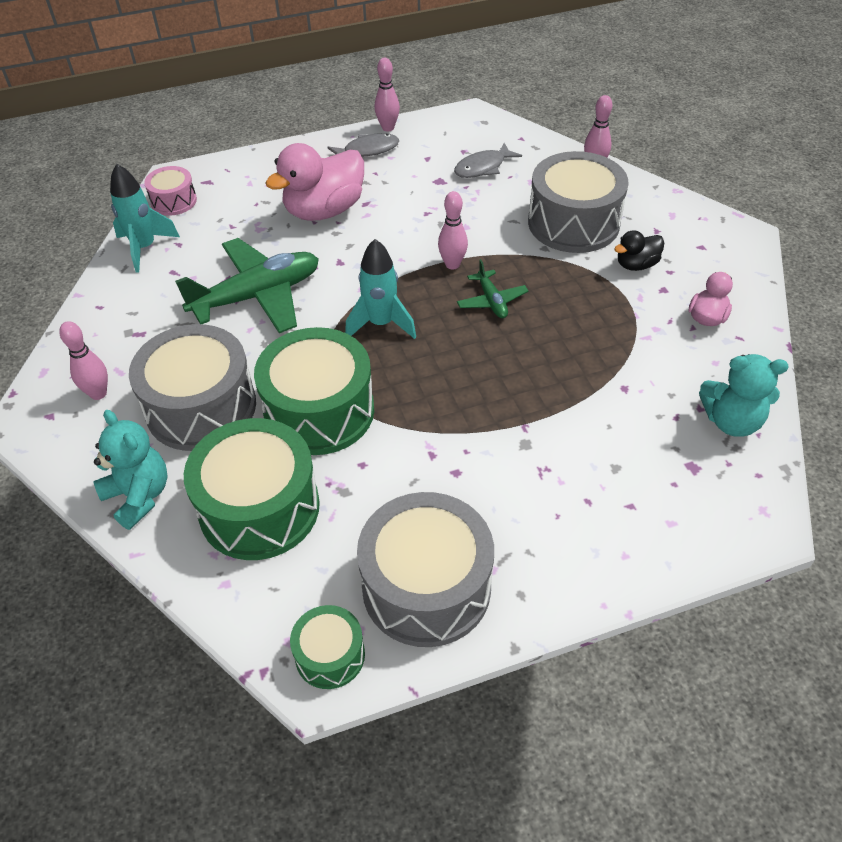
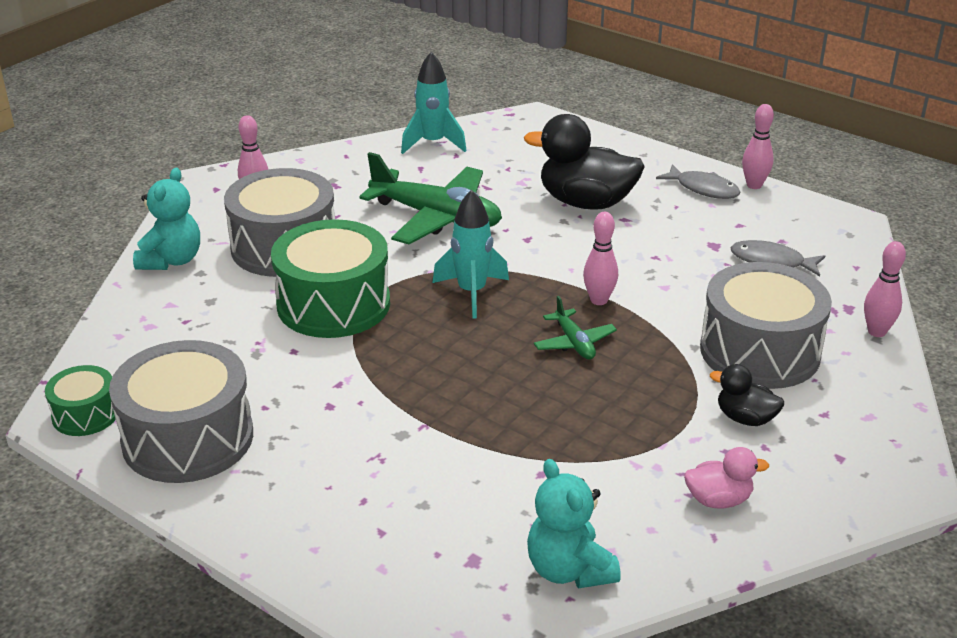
camera: 55 degrees right, 15 degrees down
(174, 201) = (505, 130): pink drum -> none
(259, 508) = (204, 319): green drum -> none
(324, 210) = (586, 202): pink duck -> black duck
(491, 301) = (574, 343): green plane -> green plane turned 60 degrees counterclockwise

